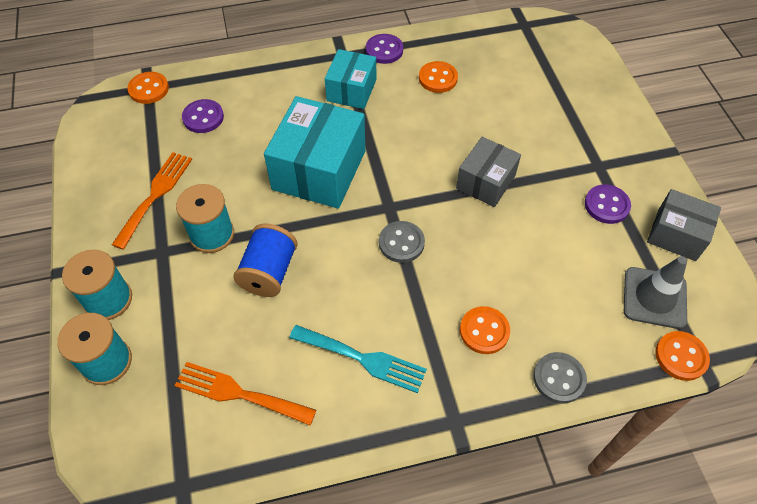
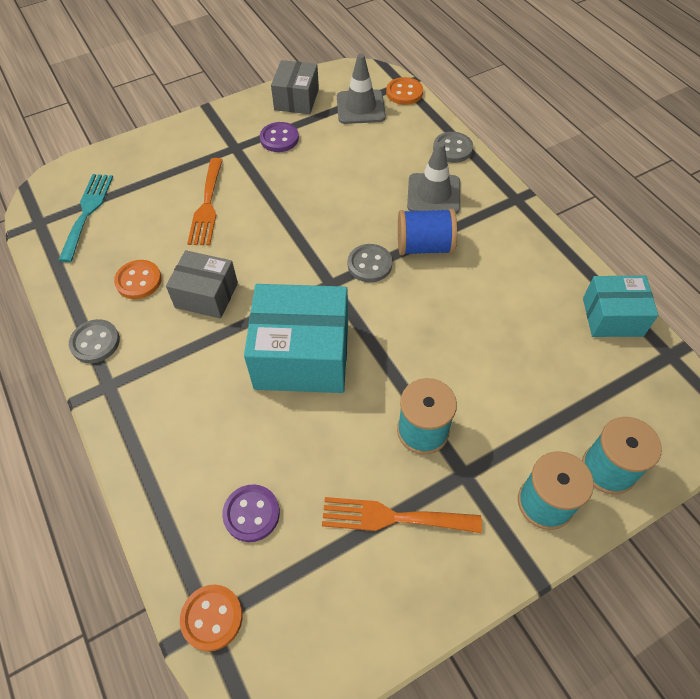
camera: 105 degrees left, 0 degrees up
(238, 393) = (574, 343): orange fork -> orange fork (207, 206)
(269, 272) = (445, 360): blue spool -> blue spool (424, 246)
(351, 90) = (171, 358): turquoise box -> turquoise box (612, 317)
(363, 359) = (497, 264): turquoise fork -> turquoise fork (87, 212)
(384, 50) = (95, 342): purple button -> grey button
(484, 331) = (433, 194): orange button -> grey traffic cone
(485, 182) = (277, 218): grey box -> grey box (206, 295)

